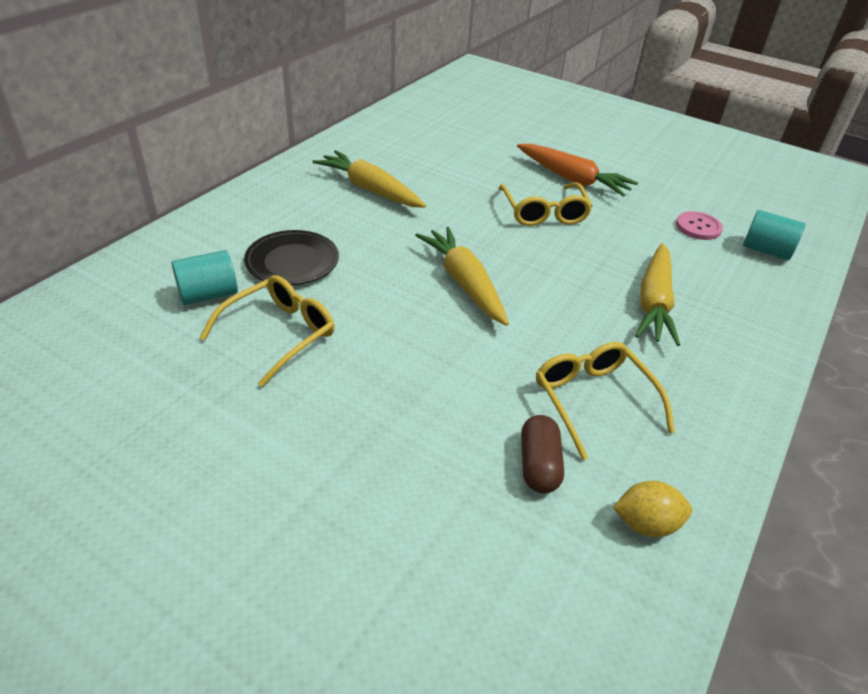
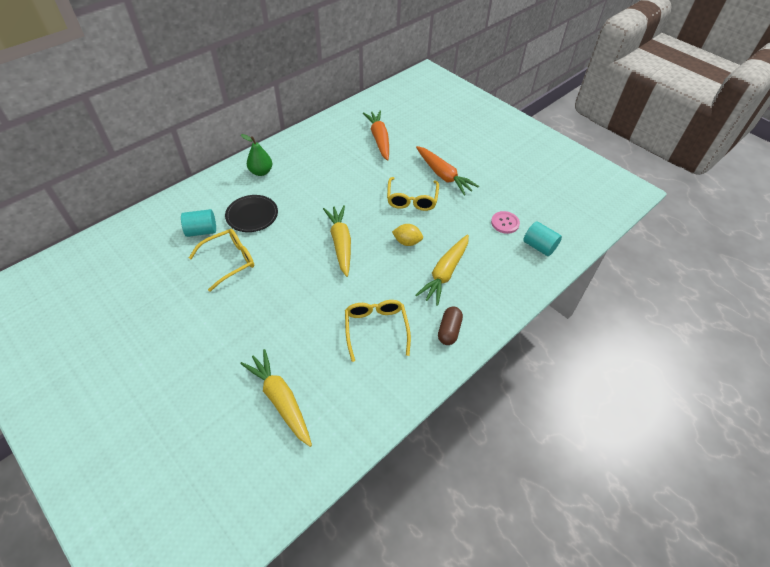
camera: 15 degrees right, 10 degrees up
(281, 201) = (261, 172): none -> green pear
(369, 189) = (314, 169): yellow carrot -> yellow carrot (280, 399)
(451, 144) = (379, 139): none -> orange carrot
(538, 465) = (328, 360): brown capsule -> brown capsule (449, 330)
(646, 524) = (367, 401): yellow lemon -> yellow lemon (407, 242)

